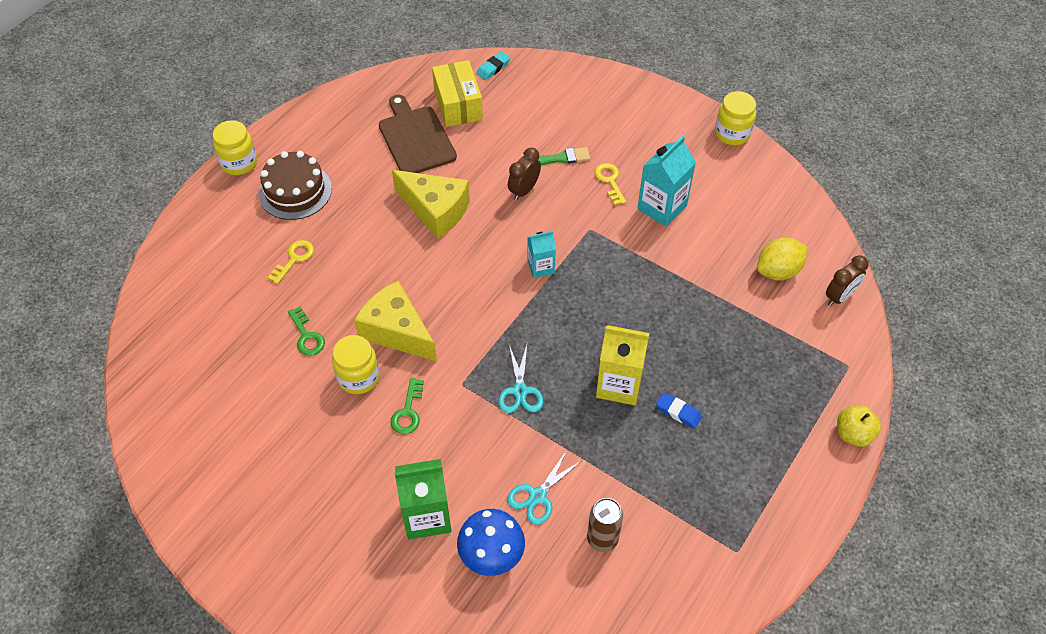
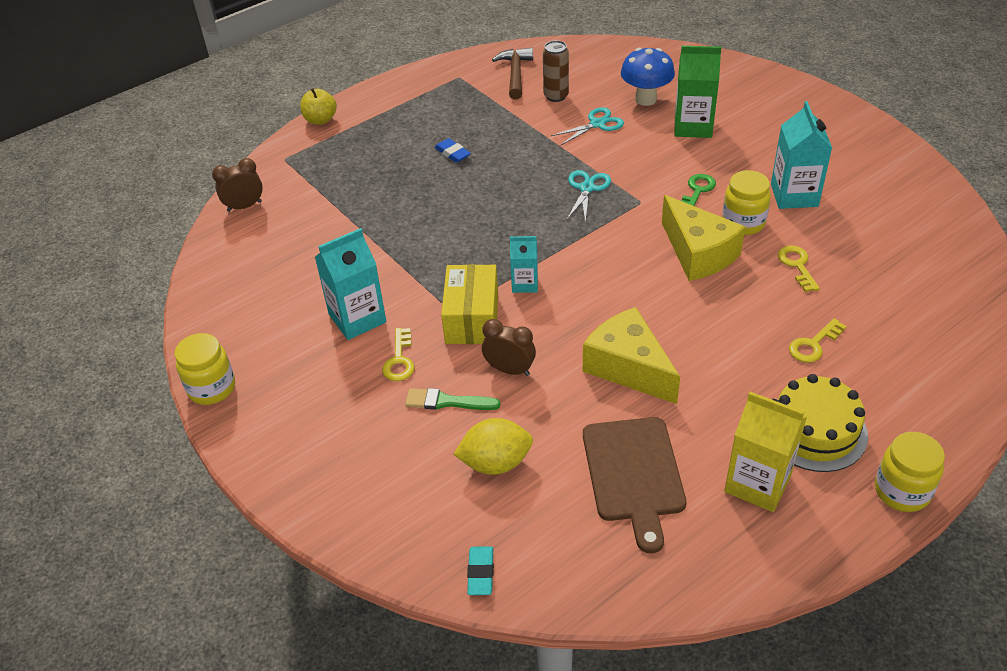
camera: 160 degrees left, 10 degrees down
(295, 191) = (815, 430): brown cake -> yellow cake
(307, 336) = (797, 265): green key -> yellow key
(309, 426) = (794, 195): none -> turquoise carton
(458, 104) = (557, 516): yellow box -> yellow box (472, 318)
(493, 68) = (481, 573): turquoise eraser -> turquoise eraser turned 60 degrees counterclockwise
(524, 190) = (509, 370): brown clock -> brown clock turned 120 degrees counterclockwise
(619, 384) = (494, 178): yellow carton -> yellow carton (757, 483)
(669, 575) = (515, 74): none -> brown hammer
(778, 271) = (283, 236): yellow lemon -> yellow lemon (495, 463)

